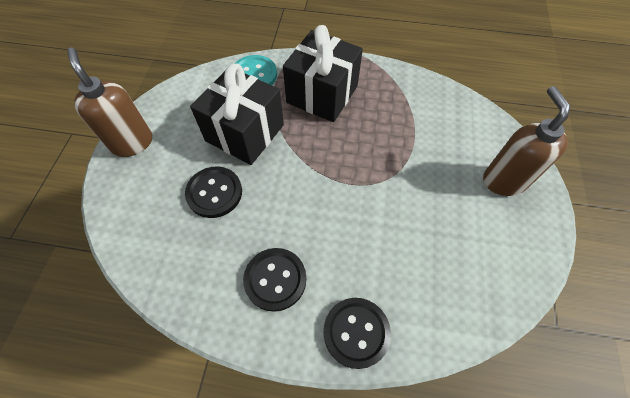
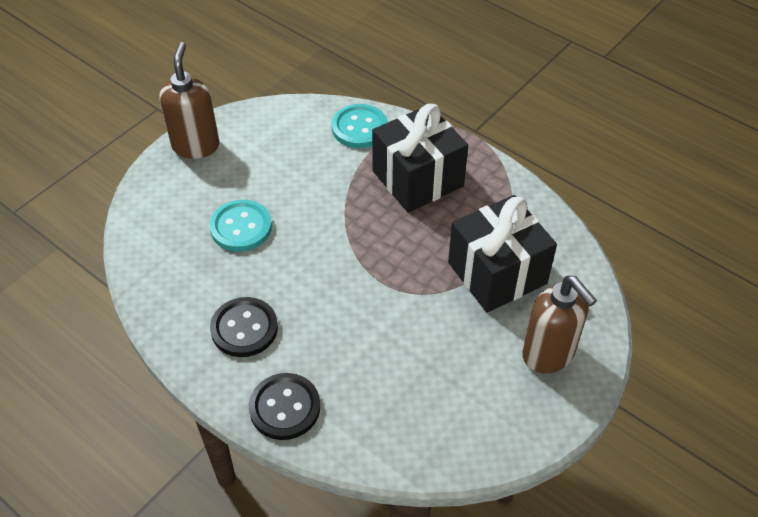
camera: 30 degrees right, 10 degrees down
(214, 193) = (241, 227): black button -> turquoise button
(244, 133) = (308, 183): black gift -> black gift (497, 273)
(503, 180) = (548, 355): brown soap dispenser -> brown soap dispenser turned 120 degrees clockwise

